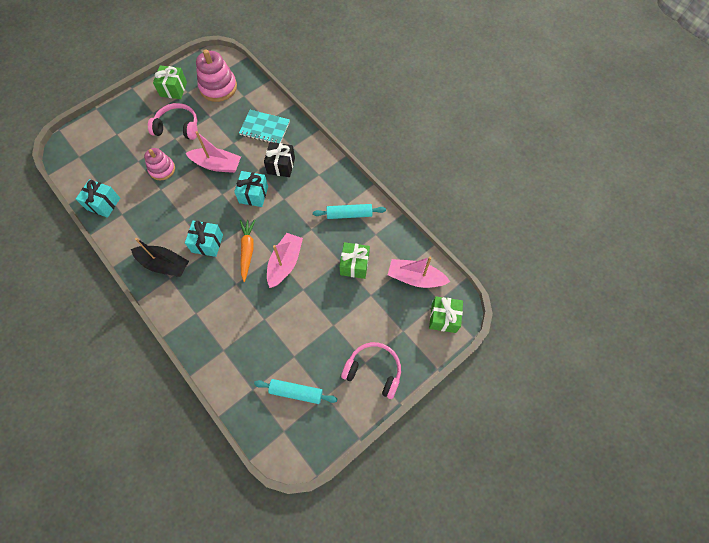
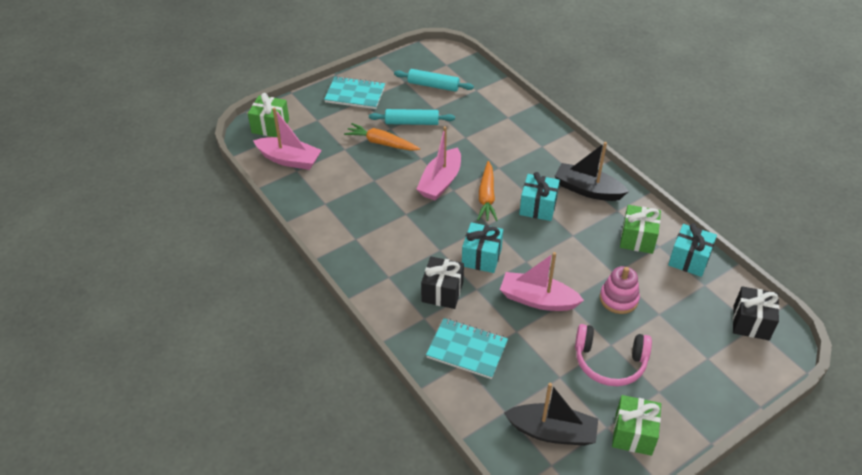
camera: 175 degrees left, 20 degrees down
(79, 159) = (751, 322): none -> black gift
(218, 87) = (552, 432): pink stacking toy -> black boat
(339, 305) = (381, 143): none -> orange carrot
(349, 214) = (354, 226): turquoise rolling pin -> turquoise rolling pin (412, 122)
(354, 265) = (357, 175): green gift -> green gift (637, 239)
(373, 371) = (355, 94): pink headphones -> turquoise notebook

